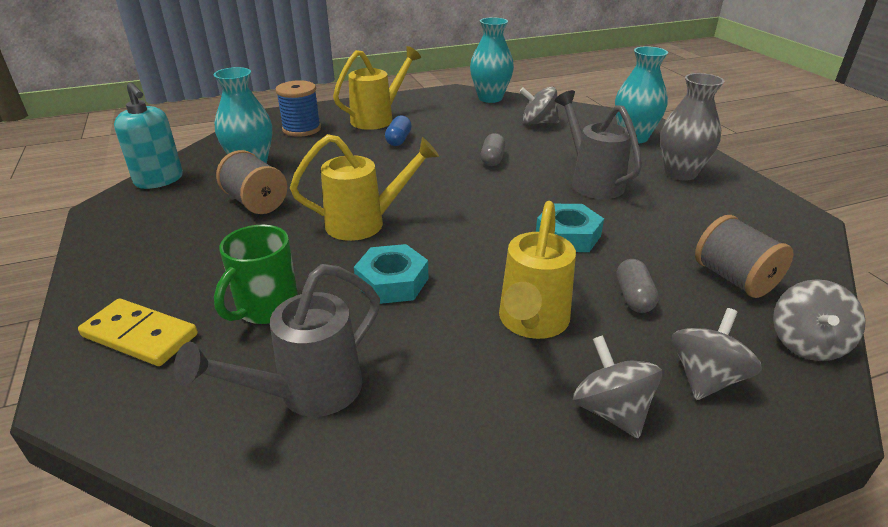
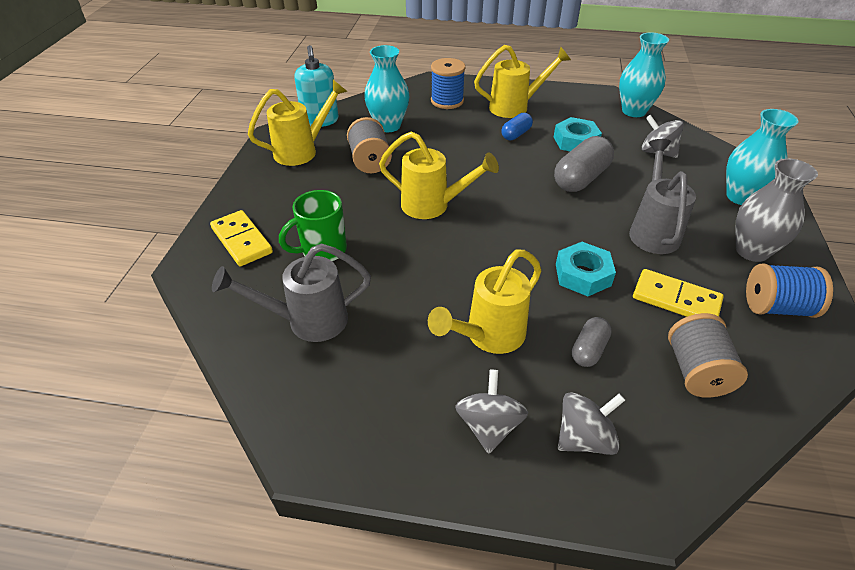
camera: 30 degrees right, 10 degrees up
(158, 215) = (302, 151): none -> yellow watering can
(392, 282) = (416, 262): turquoise nut -> turquoise nut (575, 141)
(492, 159) = (580, 178): grey capsule -> grey capsule, size x1.78
(662, 228) = (676, 299): none -> yellow domino
(738, 207) = (776, 307): none -> blue spool
(806, 343) = (703, 453): grey spinning top -> none

